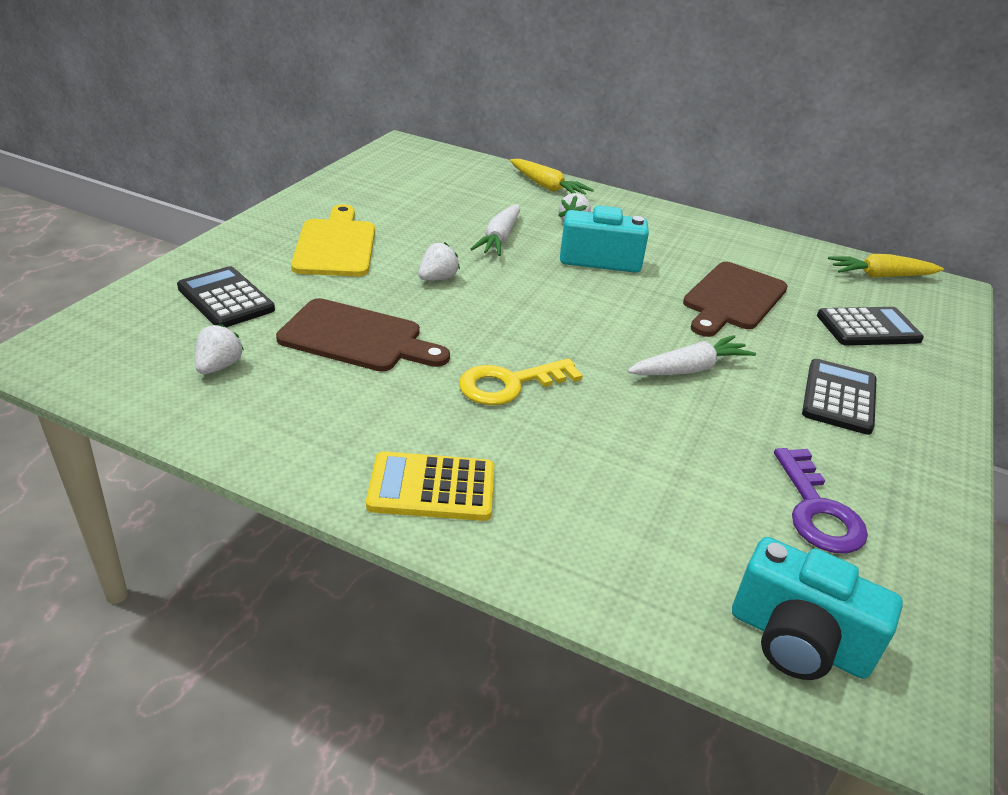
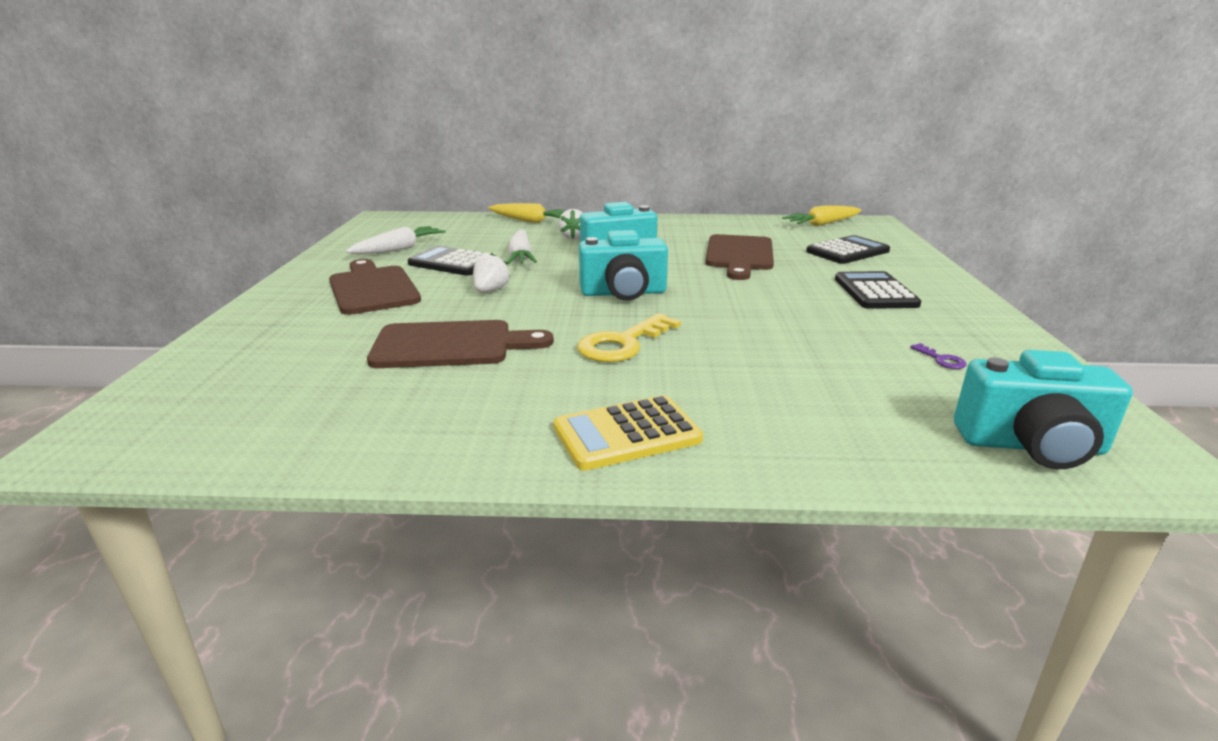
camera: 20 degrees left, 10 degrees down
(219, 366) = (321, 400): white strawberry -> none
(226, 299) = (287, 348): black calculator -> black calculator (452, 263)
(336, 245) = (373, 288): yellow cutting board -> brown cutting board
(562, 318) = (623, 293): none -> turquoise camera
(689, 369) = (754, 301): white carrot -> white carrot (399, 249)
(817, 510) = (941, 359): purple key -> purple key, size x0.44

